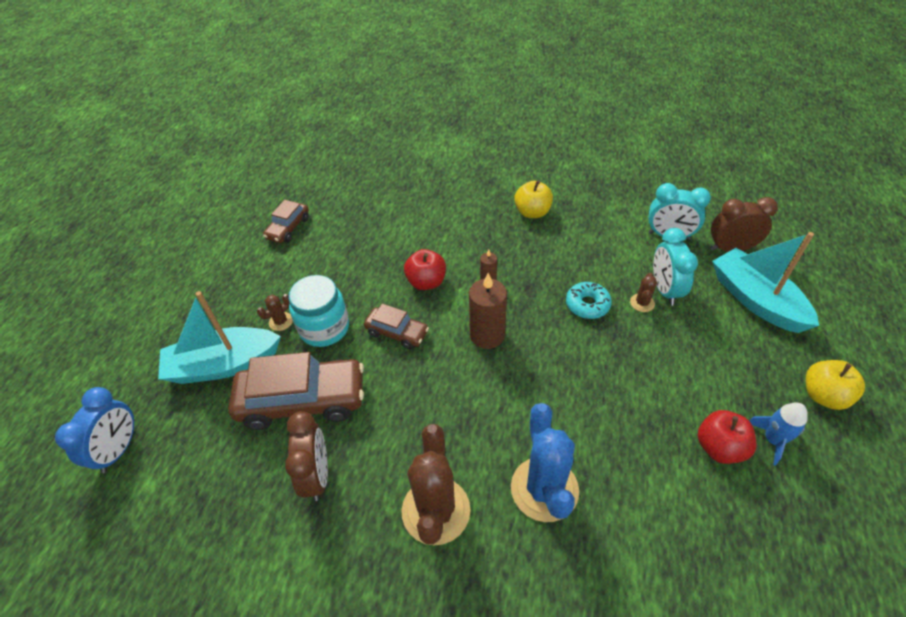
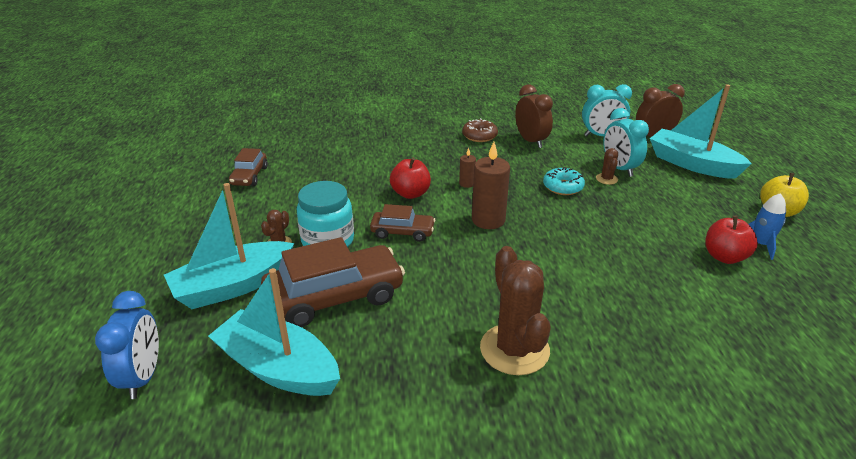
camera: 20 degrees left, 15 degrees down
(224, 471) = (278, 368): none -> turquoise boat
(317, 475) = (382, 349): brown clock -> brown clock (531, 141)
(532, 212) = (479, 136): yellow apple -> brown donut
(544, 489) = (602, 313): blue cactus -> none

